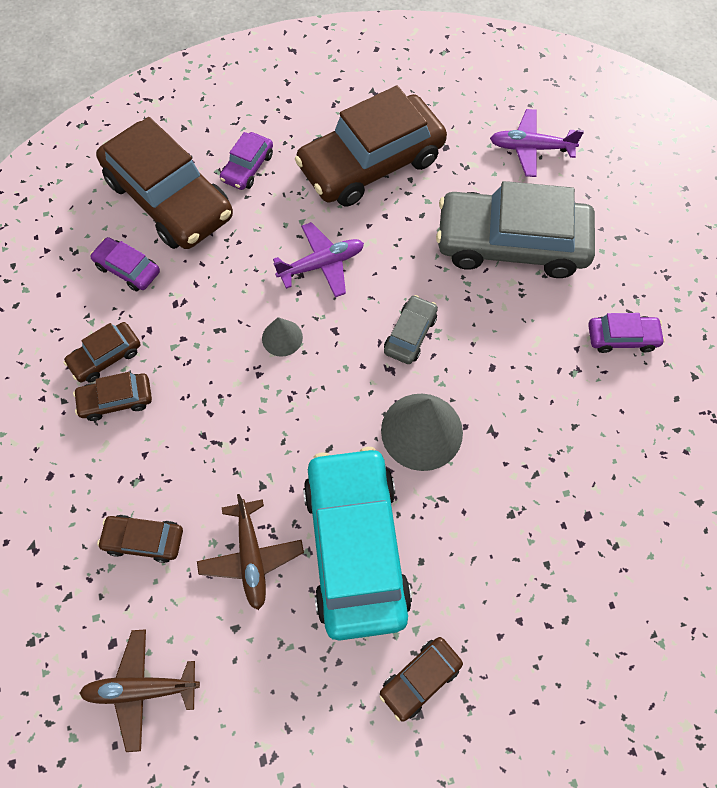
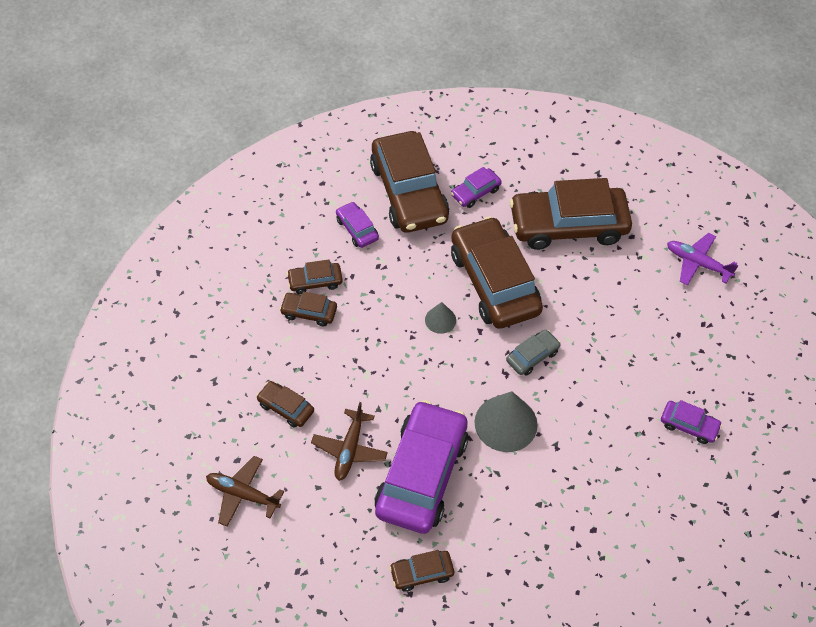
camera: 25 degrees right, 10 degrees down
(322, 264) = (494, 282): purple plane -> brown car
(355, 546) = (421, 474): turquoise car -> purple car
(511, 244) = (642, 326): grey car -> none

